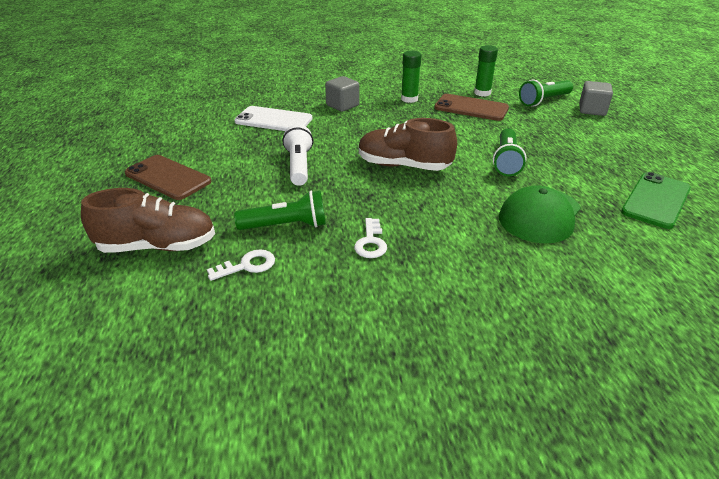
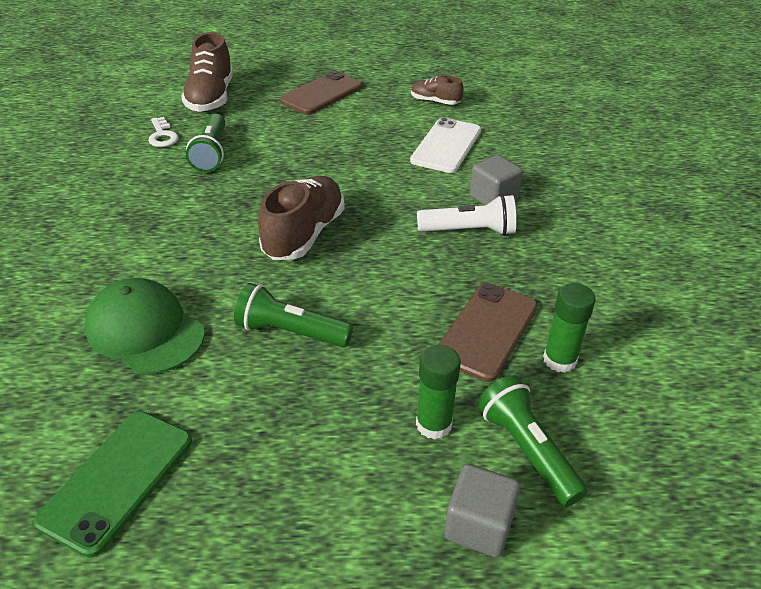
camera: 95 degrees right, 5 degrees up
(199, 125) = (435, 102): none -> brown shoe
(299, 166) = (325, 161): white flashlight -> white flashlight (469, 231)
(371, 242) = (160, 198): white key -> none
(409, 99) = (522, 264): green glue stick -> green glue stick (433, 424)
(656, 200) = (117, 480): green phone -> green phone turned 75 degrees clockwise

